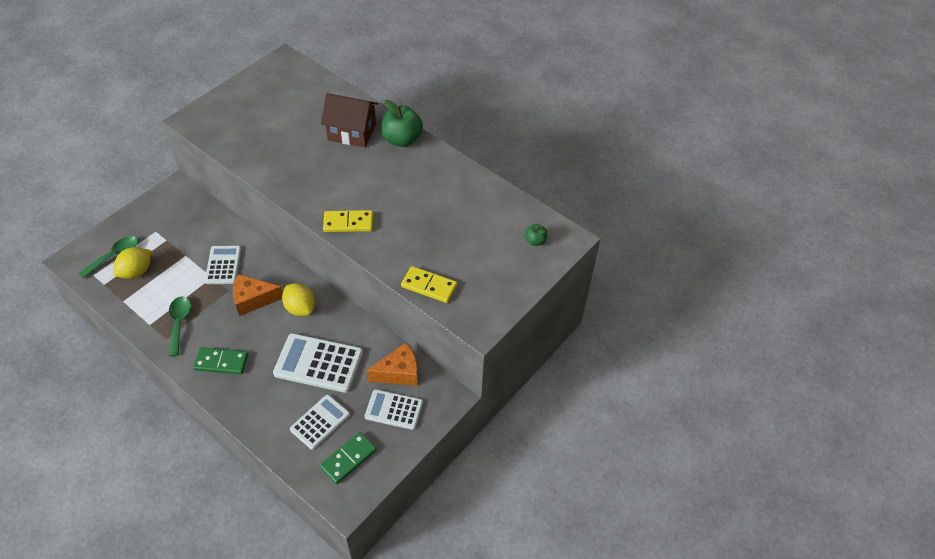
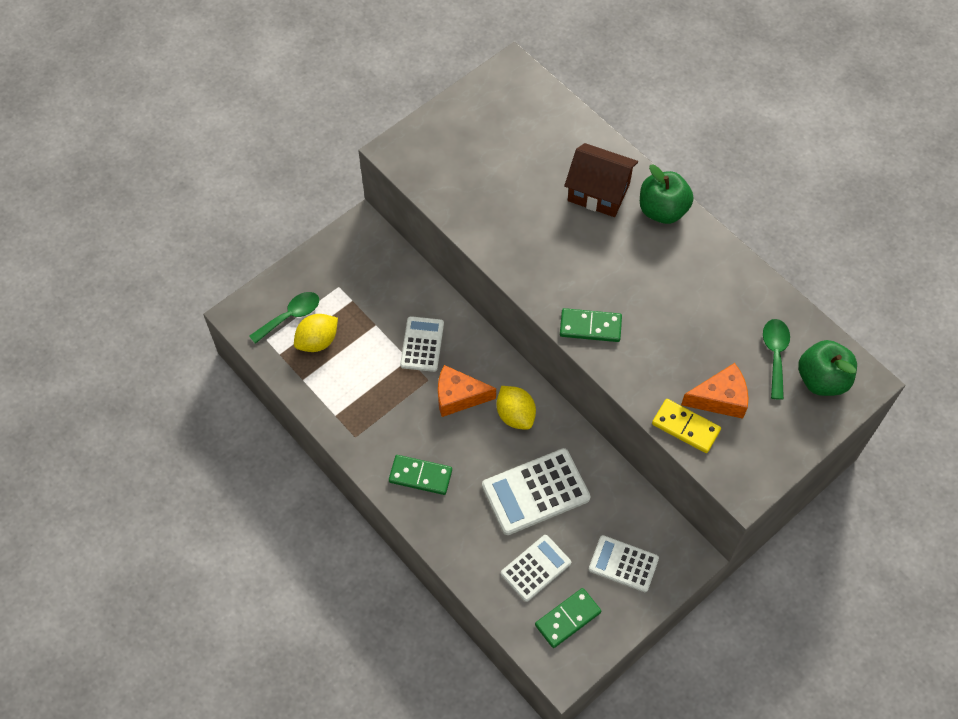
camera: 10 degrees right, 10 degrees up
(179, 323) = (370, 417): green spoon -> green spoon (775, 354)
(318, 363) = (535, 492): white calculator -> white calculator turned 45 degrees counterclockwise
(348, 223) = (590, 326): yellow domino -> green domino
(399, 372) = (631, 516): orange cheese -> orange cheese (720, 399)
(535, 241) = (822, 379): green apple -> green apple, size x2.00

